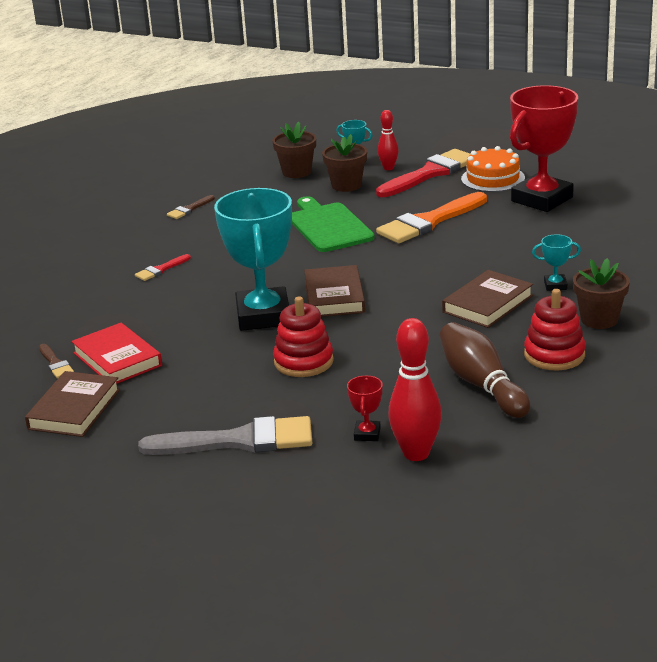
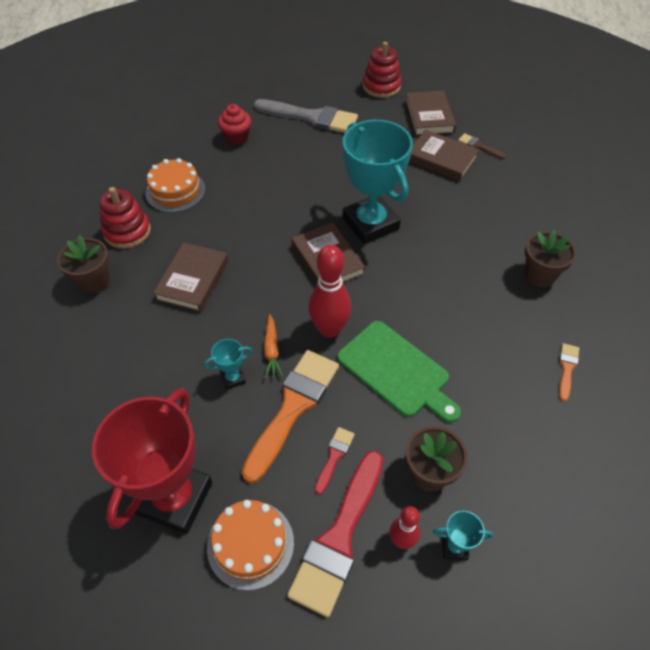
camera: 155 degrees right, 25 degrees up
(117, 359) = (441, 159): red book -> brown book
(161, 269) = (502, 261): red brush -> red brush (334, 456)
(189, 209) = (567, 368): brown brush -> orange brush
(239, 441) = (311, 117): grey brush -> grey brush turned 135 degrees counterclockwise
(296, 172) = (513, 494): brown flower pot -> brown flower pot (539, 275)
(303, 362) = (310, 185): red stacking toy -> red stacking toy (381, 86)
(367, 434) = (236, 138): red trophy -> red cupcake
(416, 453) = (201, 131): red bowling pin -> red bowling pin (329, 329)
(430, 250) = (272, 350): none -> orange carrot
(481, 385) = (175, 191): brown bowling pin -> orange cake
(555, 285) = (137, 321): turquoise trophy -> turquoise trophy (233, 378)

